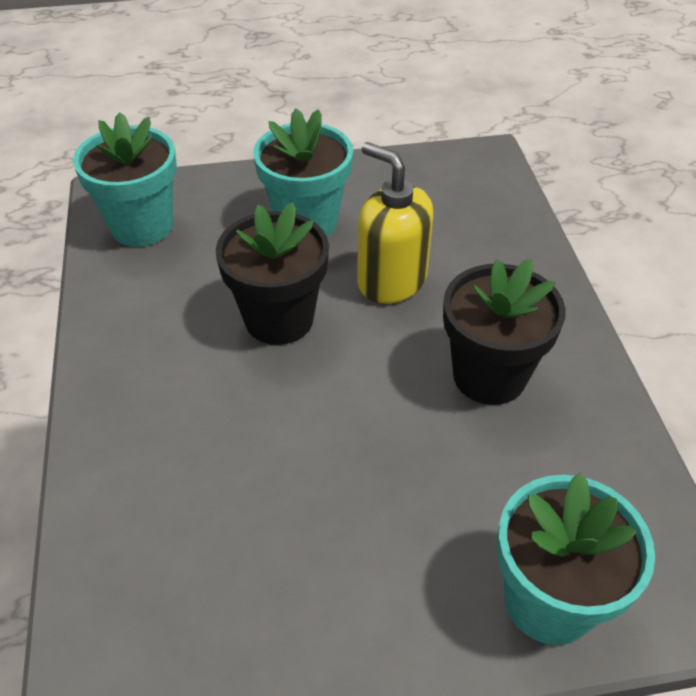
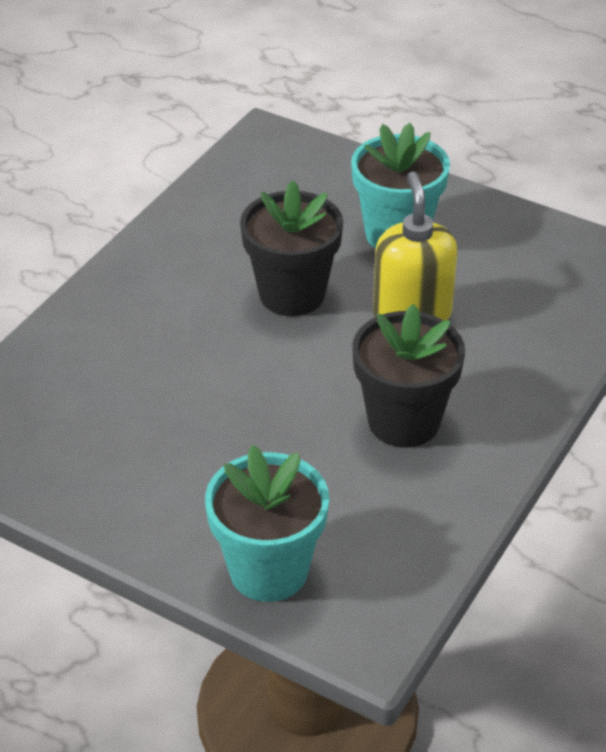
camera: 40 degrees right, 5 degrees down
(142, 226) = (265, 172): turquoise flower pot -> none

